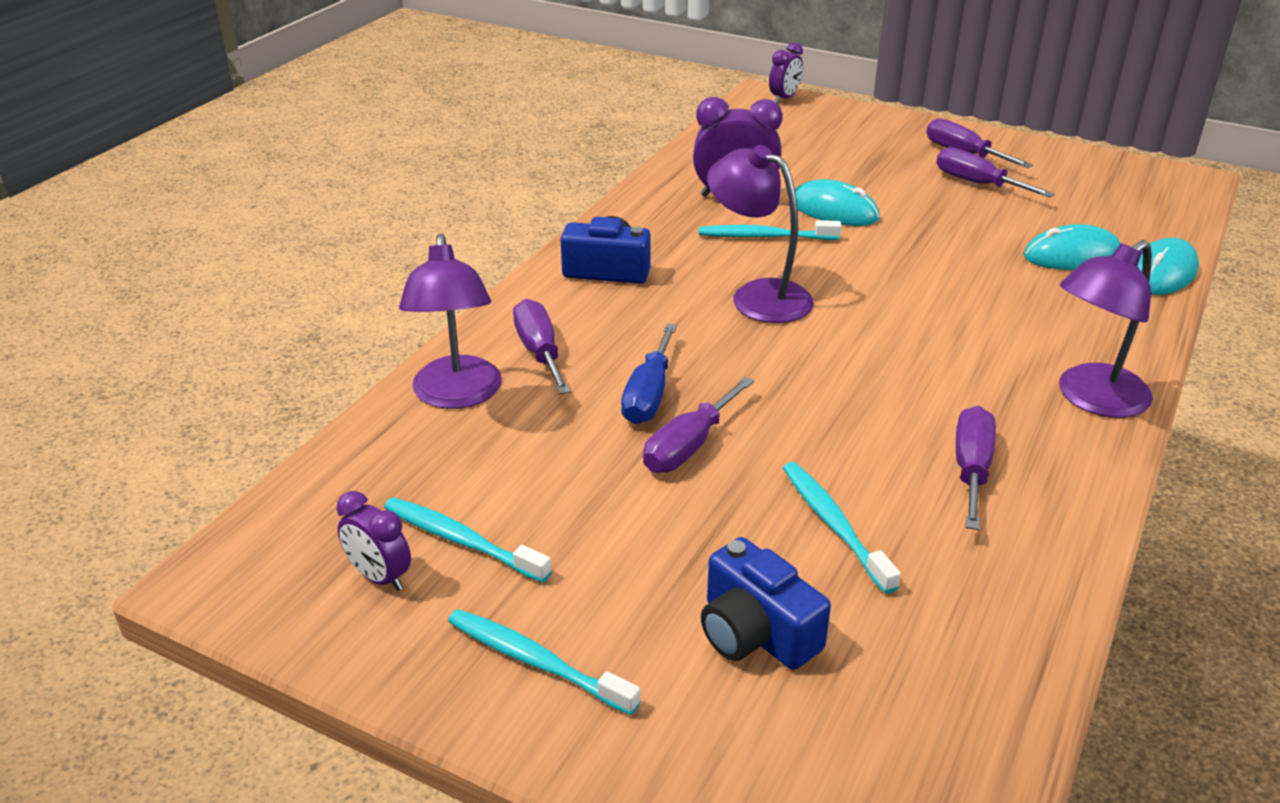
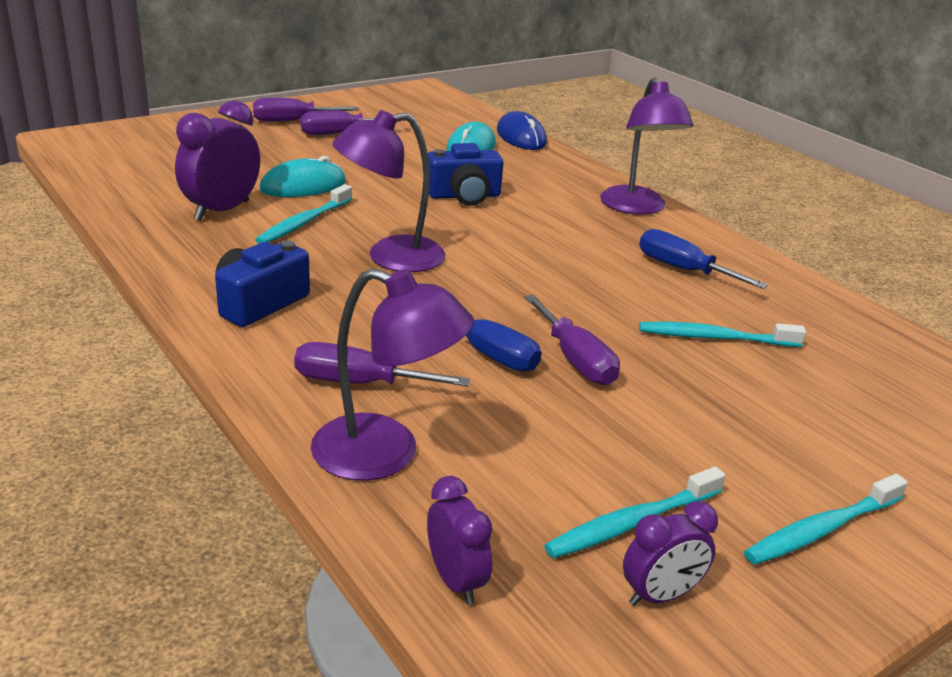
camera: 65 degrees left, 5 degrees down
(755, 632) = (821, 412): blue camera -> blue camera (464, 196)
(784, 98) = (88, 134): purple clock -> purple clock (456, 581)
(971, 469) = (683, 270): purple screwdriver -> blue screwdriver
(1161, 273) = (521, 137): turquoise mouse -> blue mouse

